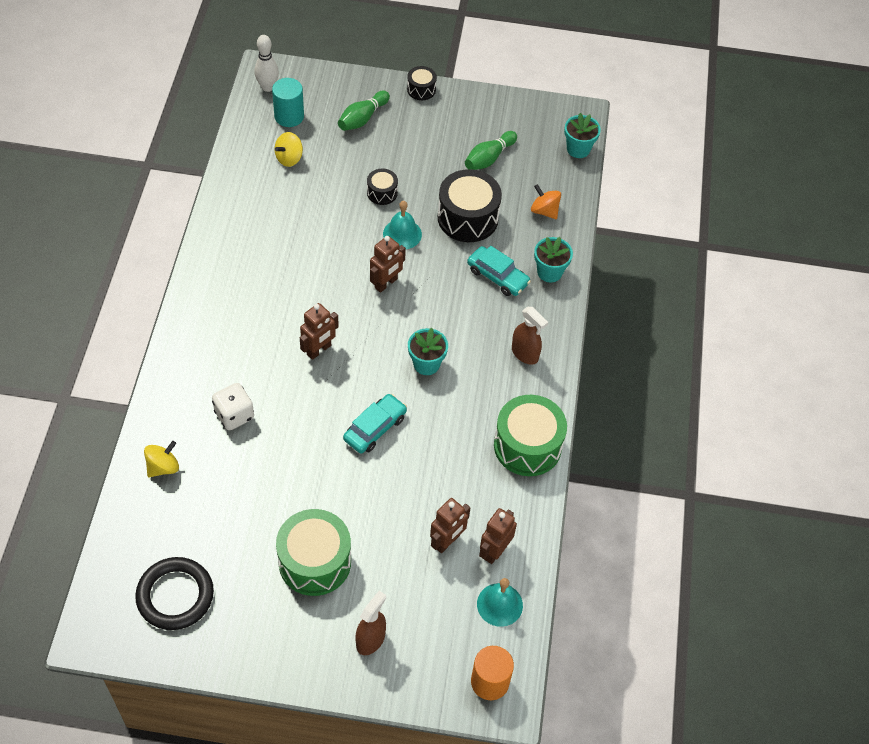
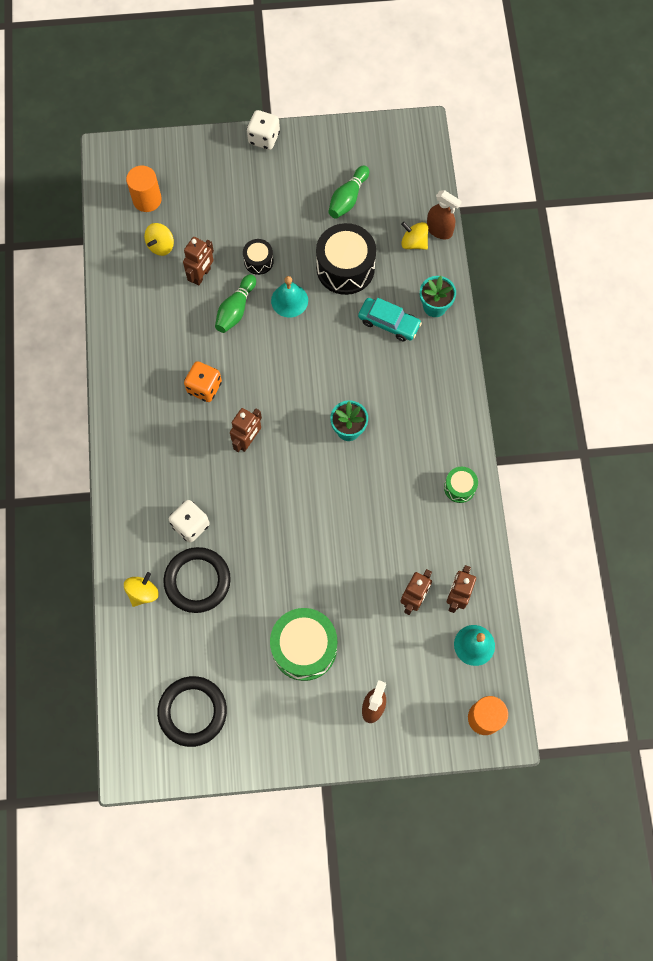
camera: 10 degrees left, 15 degrees up
(223, 469) = (197, 581): none -> black ring
(267, 87) = (117, 172): white bowling pin -> none
(289, 116) = (147, 199): turquoise cylinder -> orange cylinder
(290, 292) = (204, 387): none -> orange dice
(362, 118) = (217, 184): green bowling pin -> green bowling pin (236, 309)
(375, 428) = (320, 505): turquoise car -> none
(386, 283) = (289, 356): brown robot -> brown robot (201, 275)
(421, 89) = (264, 138): black drum -> white dice
(525, 354) = (434, 396): brown spray bottle -> brown spray bottle (439, 230)
(527, 446) = (459, 487): green drum -> green drum, size x0.51
(544, 211) = (414, 242): orange spinning top -> yellow spinning top
(578, 149) = (428, 168): turquoise flower pot -> none

